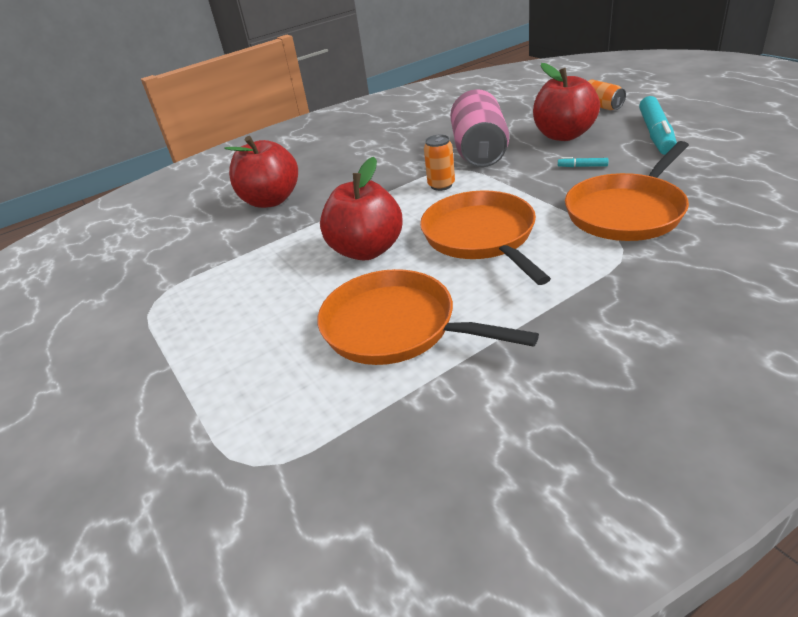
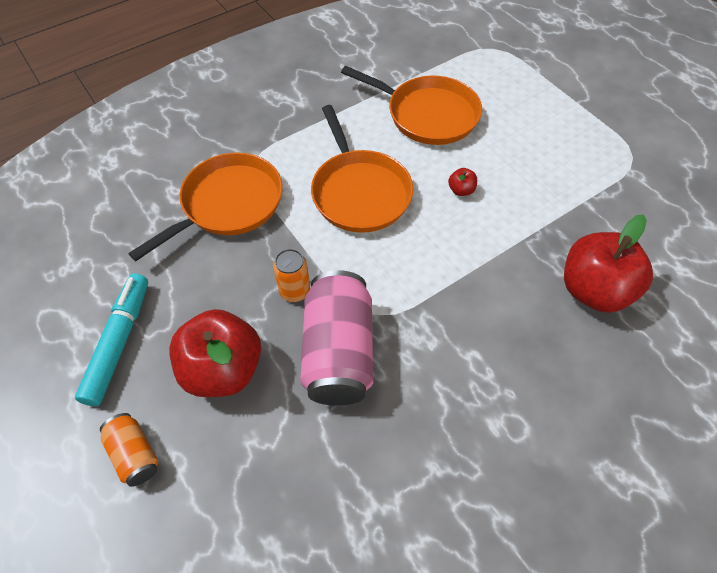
camera: 175 degrees right, 20 degrees up
(366, 250) = (461, 190): red apple -> red apple, size x0.40
(441, 185) = (391, 281): orange can -> orange can (295, 291)
(582, 166) = (233, 287): turquoise marker -> none

